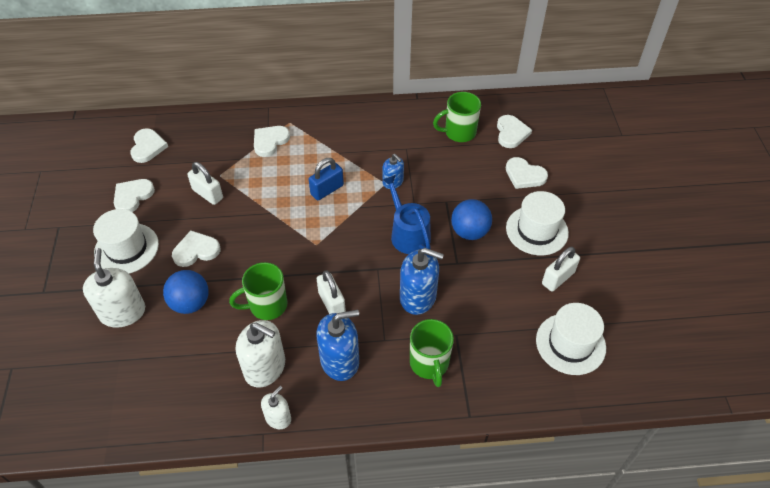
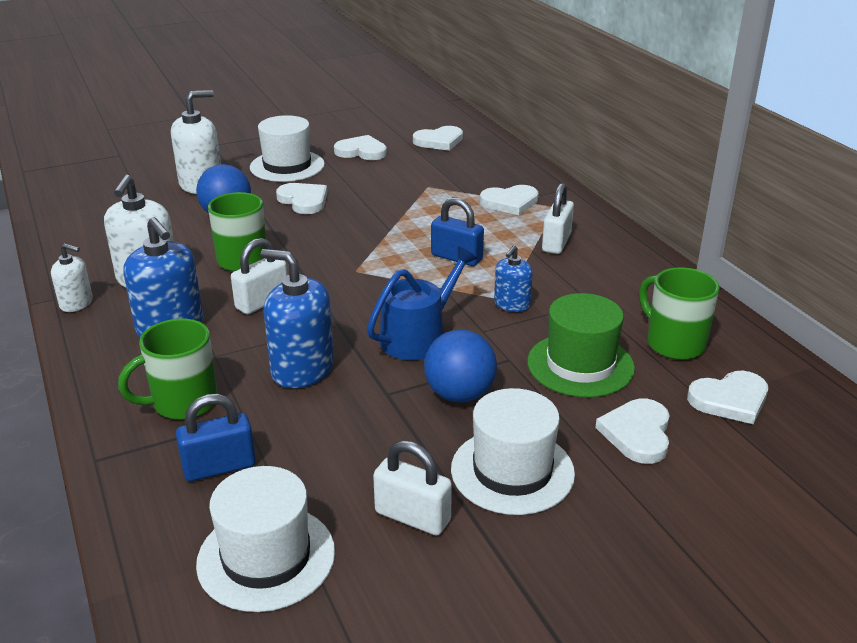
camera: 70 degrees right, 20 degrees down
(208, 194) = (393, 187): white padlock -> white padlock (556, 243)
(270, 141) = (510, 202): white heart -> white heart turned 150 degrees clockwise
(418, 297) = (302, 369): blue soap dispenser -> blue soap dispenser turned 120 degrees clockwise
(463, 175) = (580, 365): none -> green hat
(496, 353) = (219, 467): none -> blue padlock

